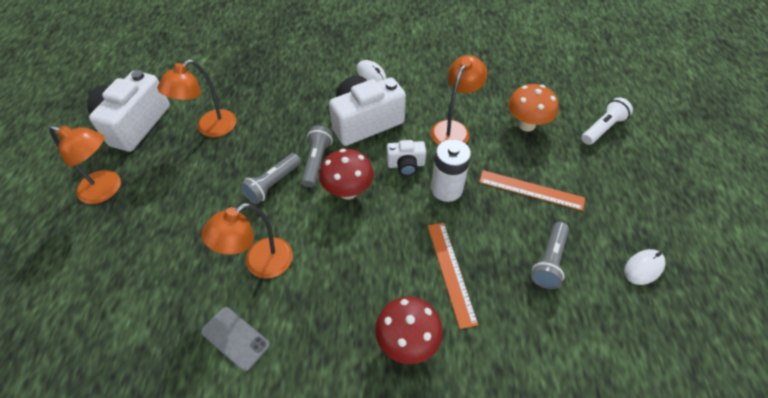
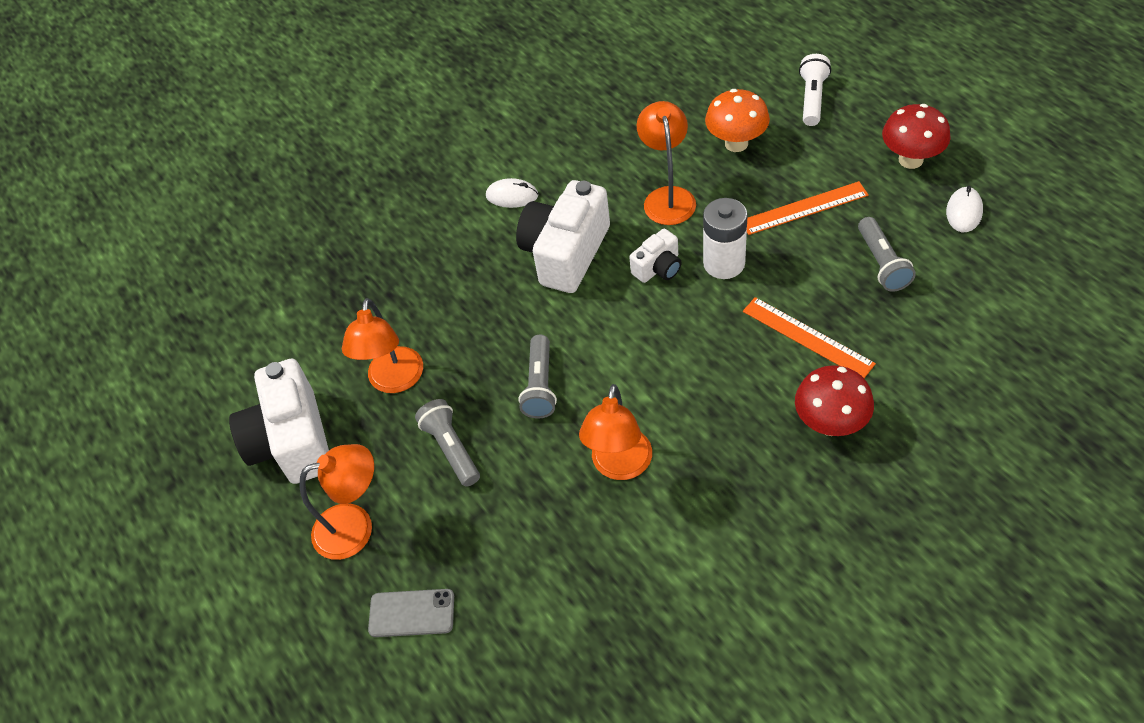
camera: 30 degrees left, 0 degrees up
(235, 338) = (673, 544): grey phone -> grey phone (411, 613)
(317, 161) = (561, 330): grey flashlight -> grey flashlight (451, 448)
(348, 191) = (628, 335): red mushroom -> red mushroom (910, 160)

